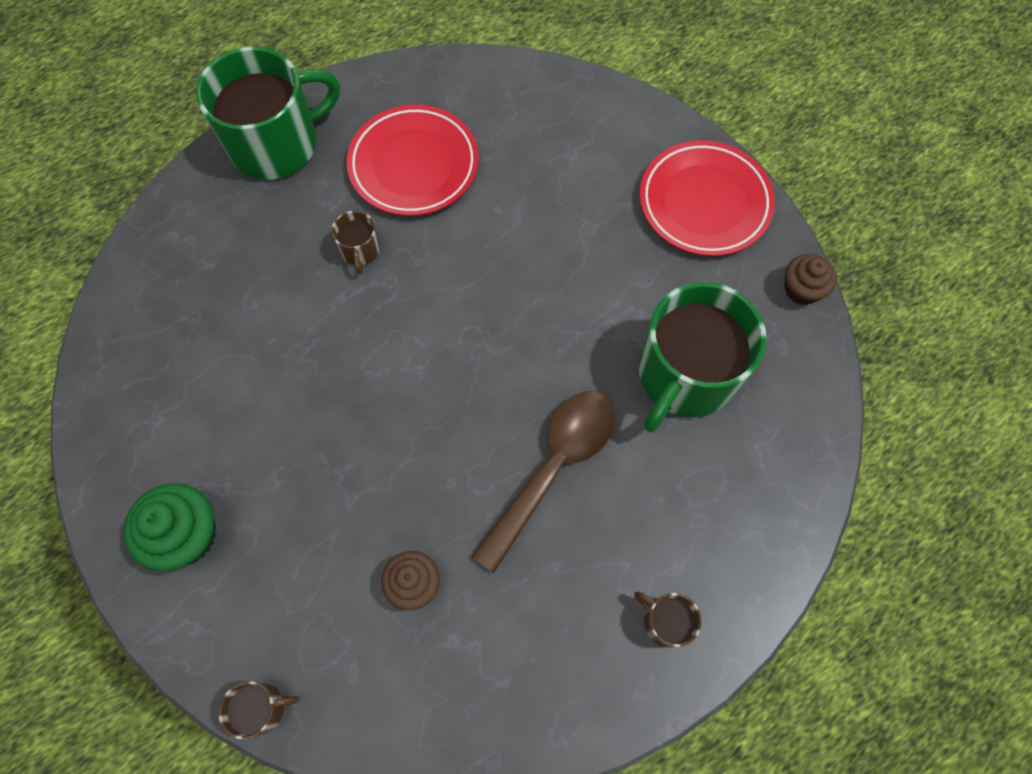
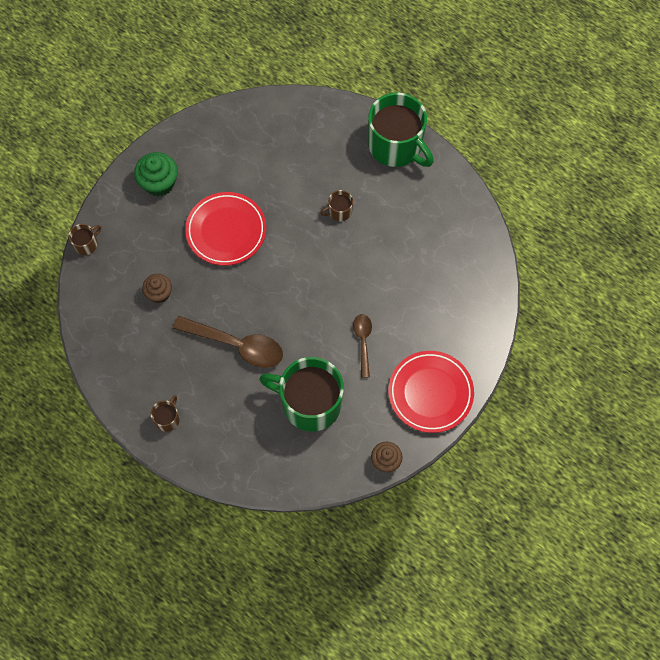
camera: 75 degrees right, 0 degrees up
(262, 708) = (86, 244): brown mug -> brown mug turned 105 degrees counterclockwise
(414, 165) = (405, 223): red plate -> red plate (226, 231)
(598, 272) = (363, 342): none -> brown spoon

